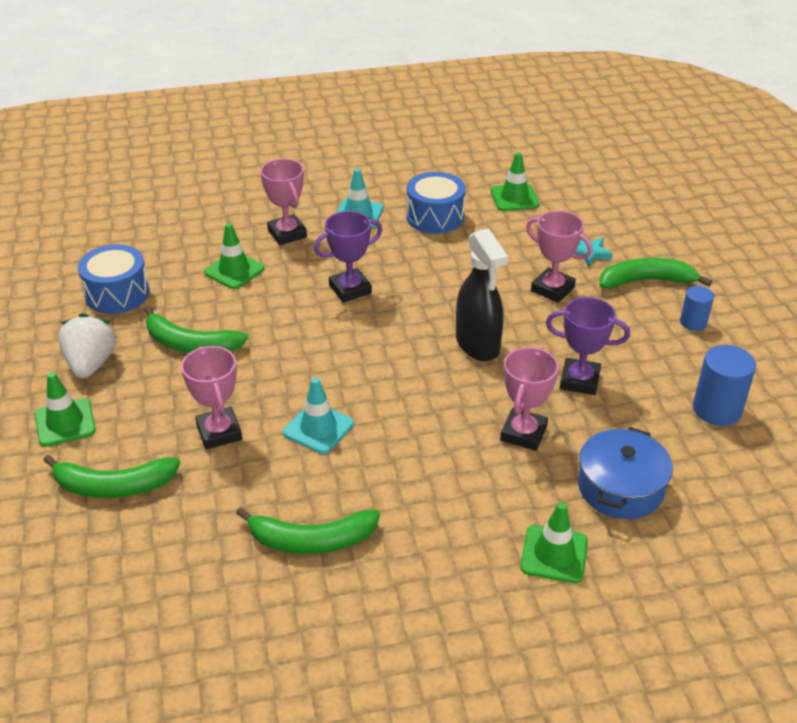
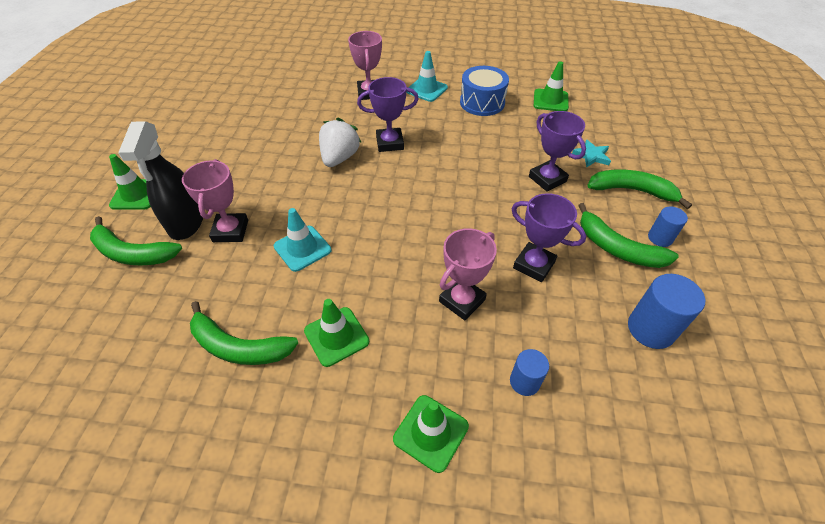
camera: 20 degrees right, 10 degrees up
(91, 364) = (182, 156): white strawberry -> white strawberry (339, 158)
(117, 294) = (232, 110): blue drum -> none
(190, 344) = (255, 157): green banana -> green banana (617, 248)
(234, 270) = (317, 111): green traffic cone -> green traffic cone (336, 336)
(478, 344) = (463, 211): black spray bottle -> black spray bottle (186, 223)
(552, 289) = (547, 179): pink trophy -> purple trophy
(620, 487) = (524, 382): blue pot -> blue cylinder

